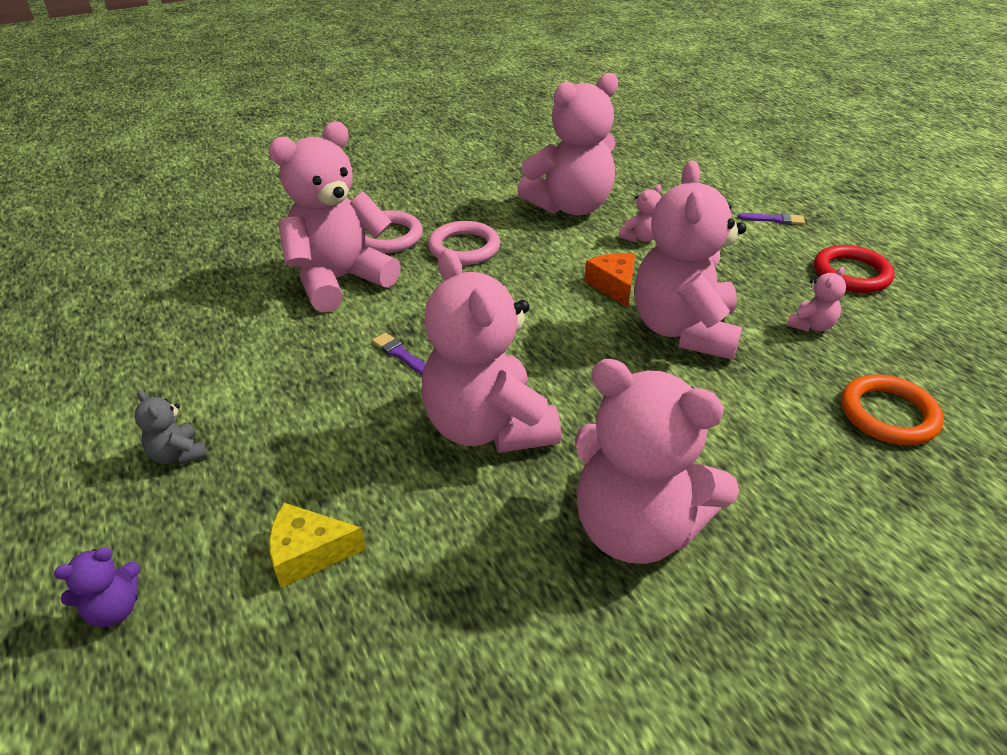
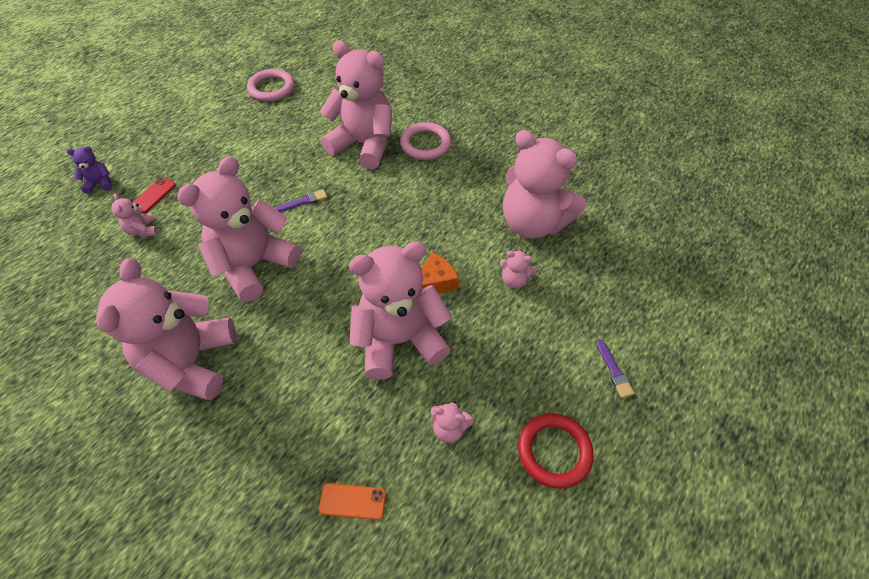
camera: 65 degrees right, 15 degrees up
(114, 609) = (100, 184): purple teddy bear -> purple teddy bear turned 135 degrees clockwise
(178, 454) = (194, 155): grey teddy bear -> none
(229, 526) = (153, 195): none -> red phone
(308, 553) = (143, 230): yellow cheese -> pink teddy bear
(400, 354) = (304, 201): purple brush -> purple brush turned 45 degrees clockwise
(464, 248) = (435, 185): pink ring -> pink ring (271, 88)
(888, 414) = (352, 501): orange ring -> orange phone

